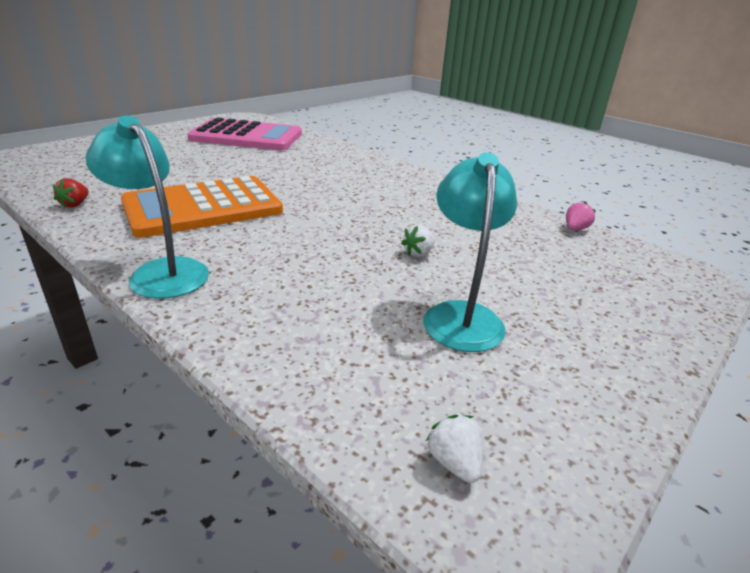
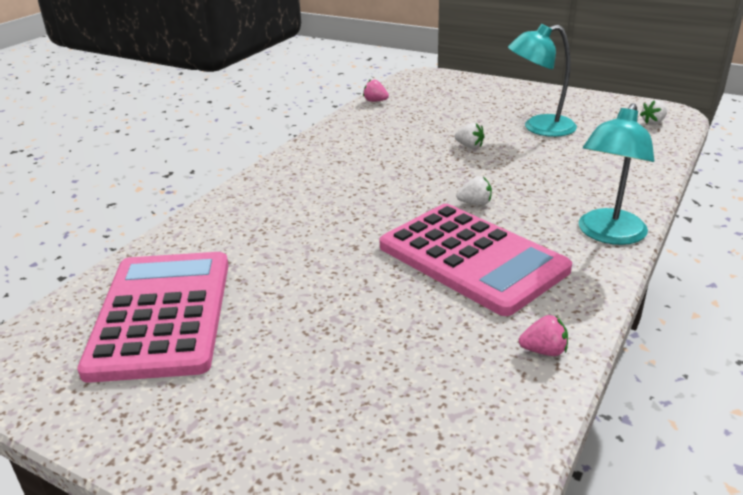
camera: 100 degrees left, 0 degrees up
(75, 204) = (544, 351): red strawberry -> pink strawberry
(203, 207) = (471, 258): orange calculator -> pink calculator
(285, 227) = (475, 203): none -> white strawberry

